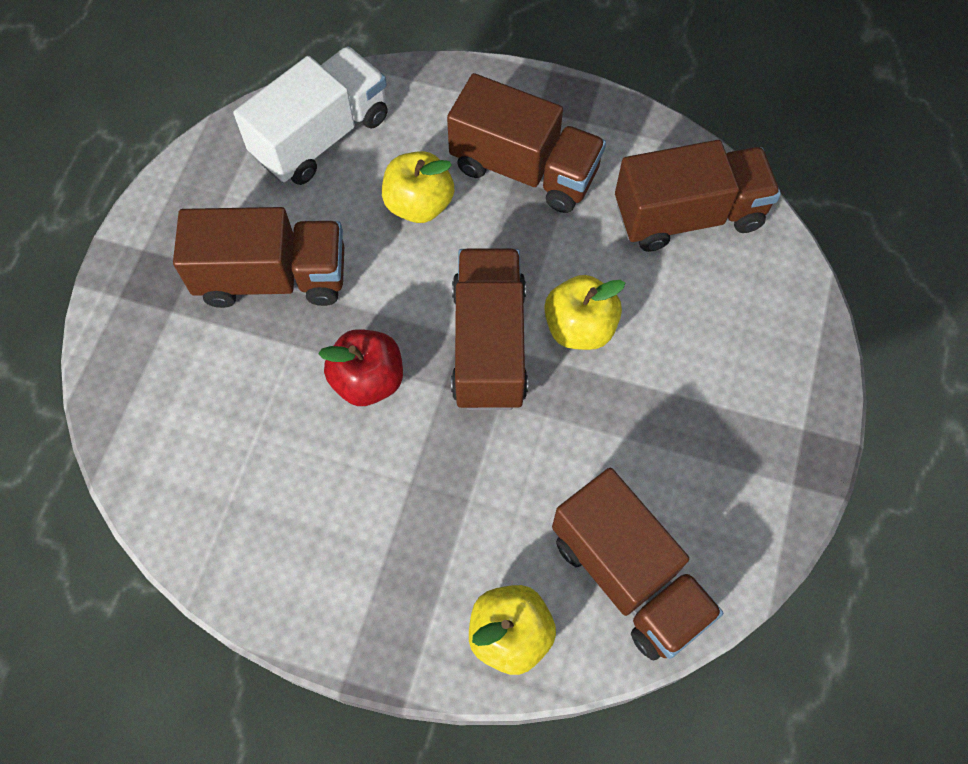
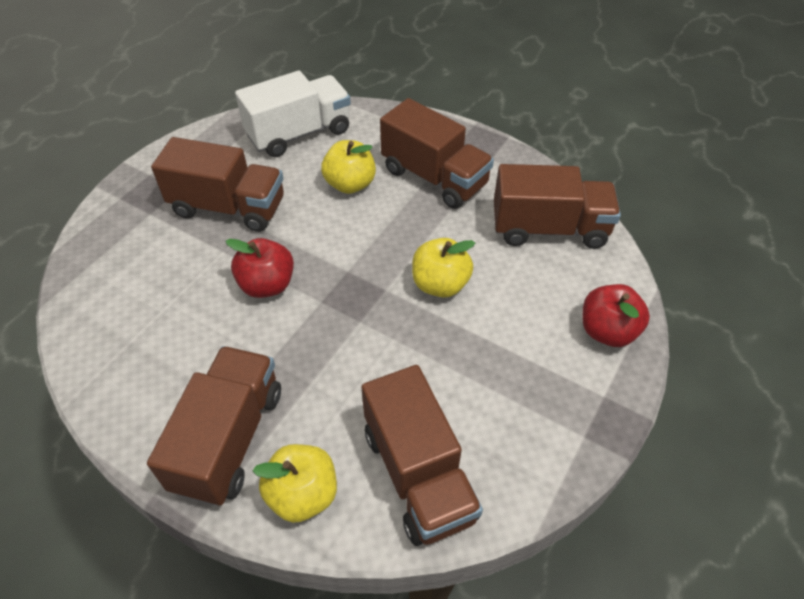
camera: 15 degrees right, 15 degrees down
(489, 344) = (366, 281): brown truck -> brown truck (229, 439)
(789, 344) = (607, 331): none -> red apple

